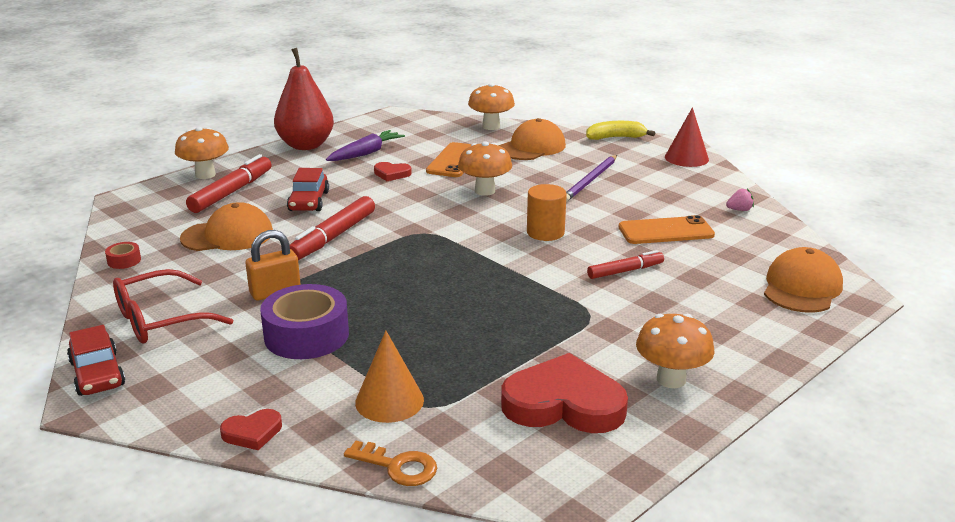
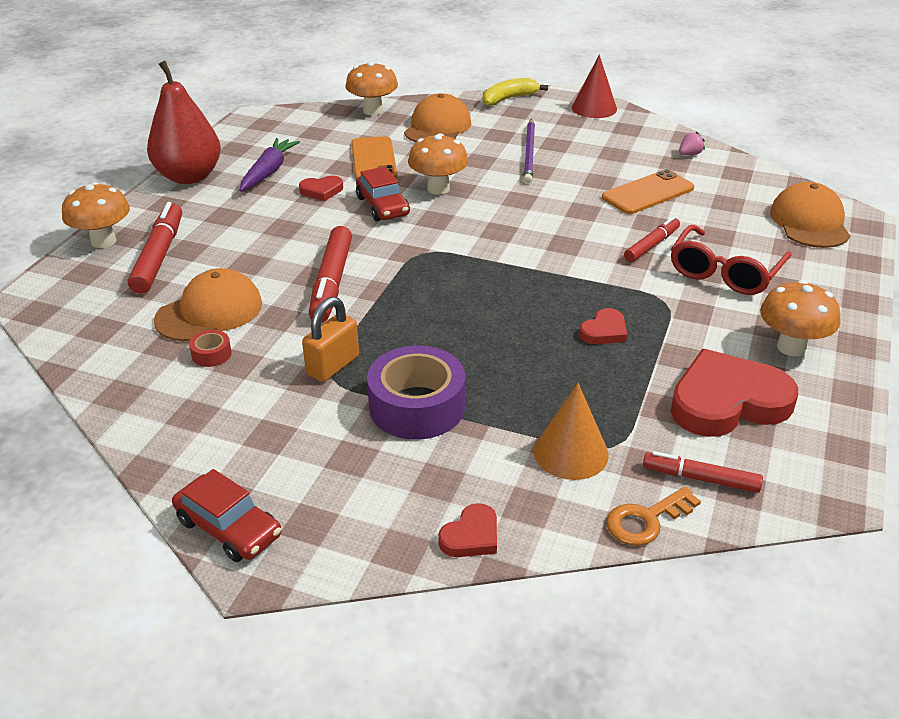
camera: 25 degrees left, 10 degrees up
(124, 261) = (114, 377): red tape -> red tape (211, 354)
(160, 319) = (235, 438): red glasses -> red glasses (724, 272)
(309, 201) = (261, 246): red car -> red car (382, 206)
(398, 466) = (646, 520): orange key -> orange key turned 150 degrees clockwise
(476, 452) = (700, 478): none -> red marker
(512, 323) = (604, 331): none -> red heart
(545, 232) = (541, 222): orange cylinder -> none

